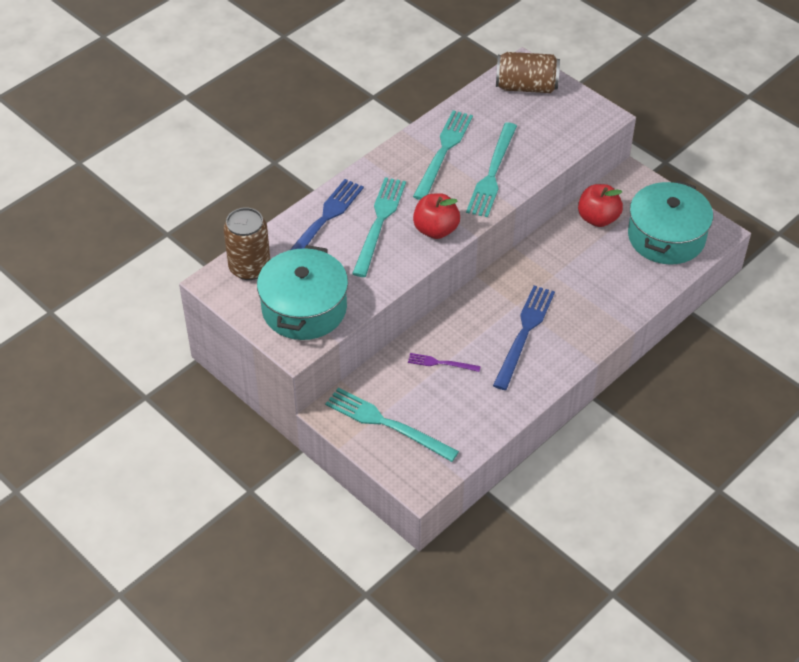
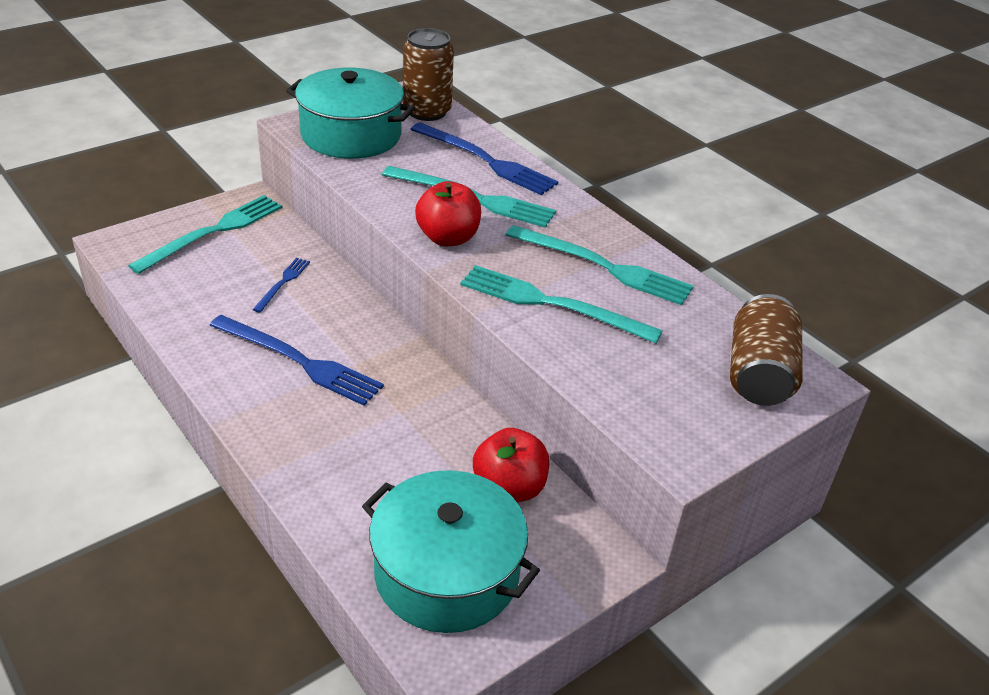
camera: 95 degrees right, 10 degrees down
(441, 363) = (282, 283): purple fork -> blue fork

